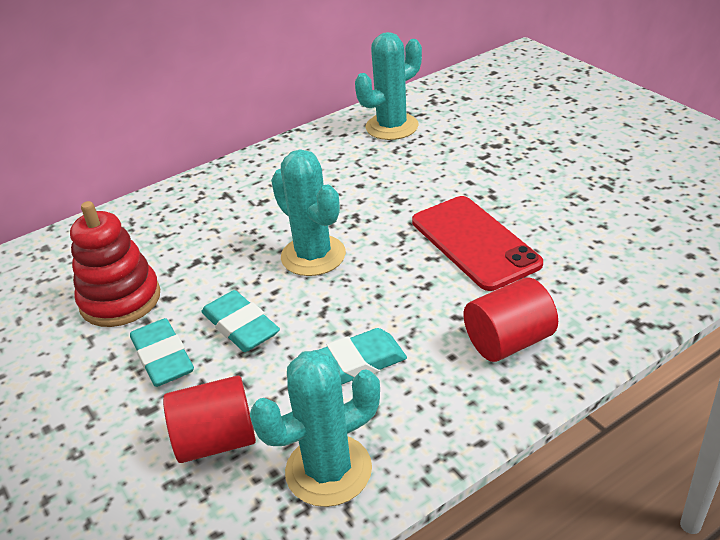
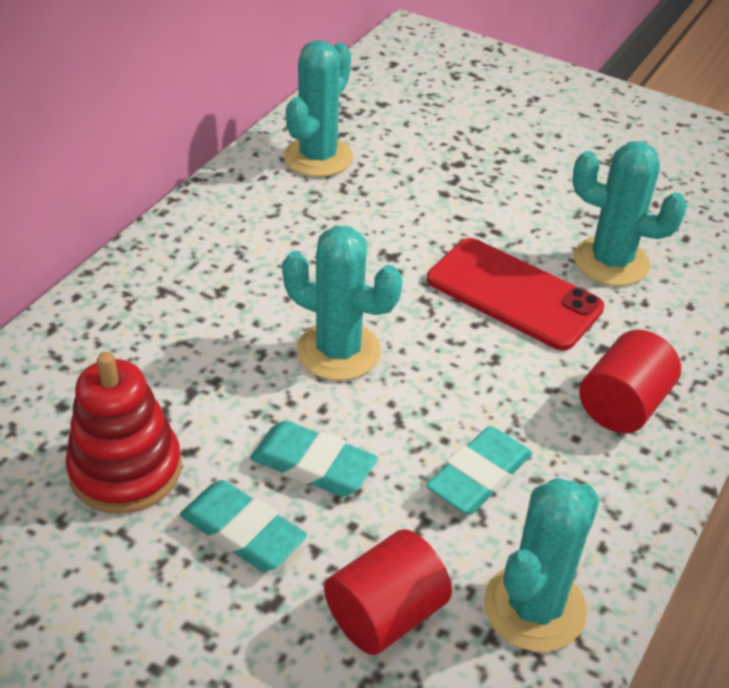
camera: 30 degrees left, 5 degrees up
(574, 234) = (611, 262): none -> turquoise cactus

